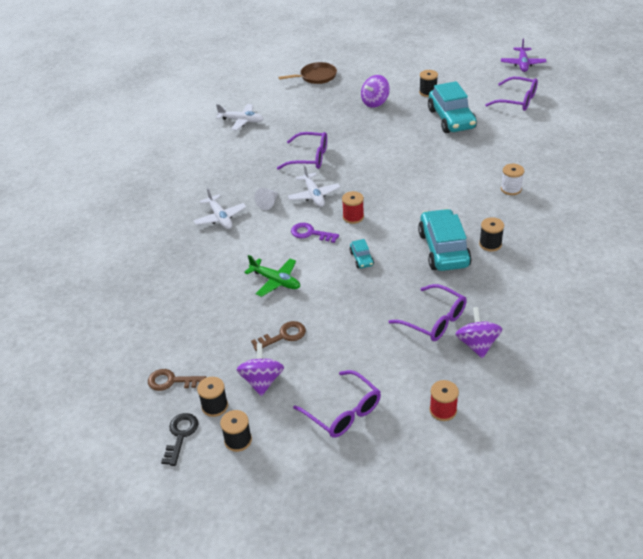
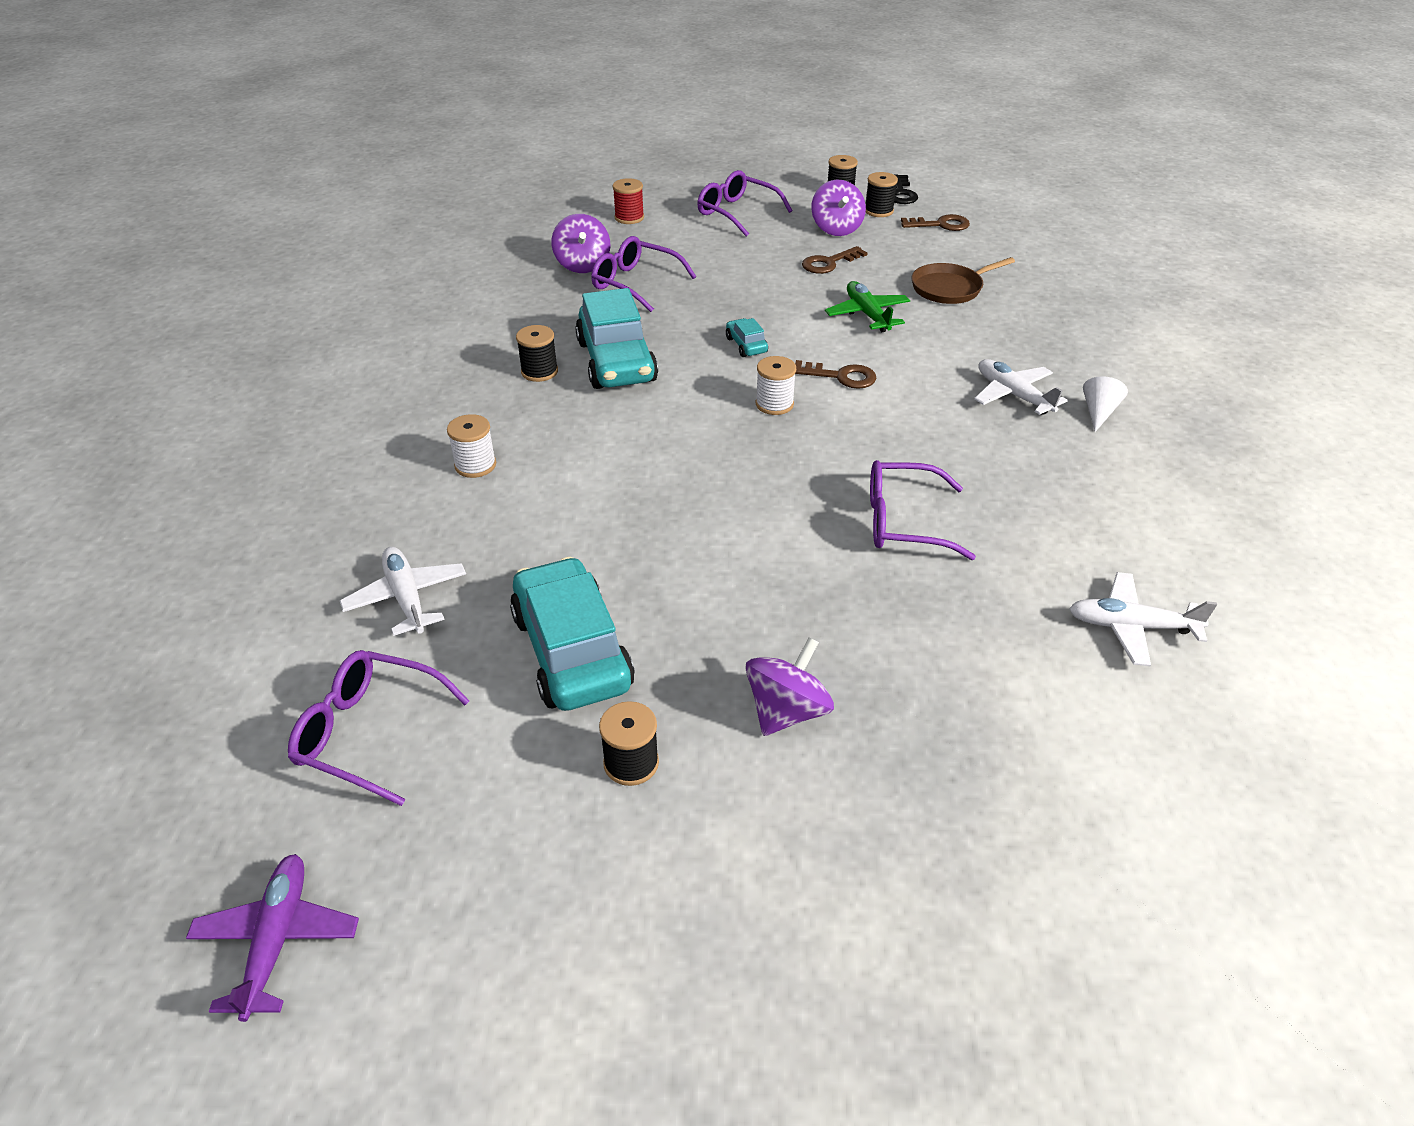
camera: 170 degrees right, 0 degrees up
(268, 203) = (940, 422): white cone -> white cone (1098, 412)
(276, 281) = (867, 314): green plane -> green plane turned 45 degrees clockwise
(310, 233) = (840, 376): purple key -> brown key
(314, 195) = (860, 440): white plane -> white plane (406, 597)
(316, 76) = (1011, 837): brown pan -> brown pan (949, 288)
(353, 217) = (774, 404): red spool -> white spool

